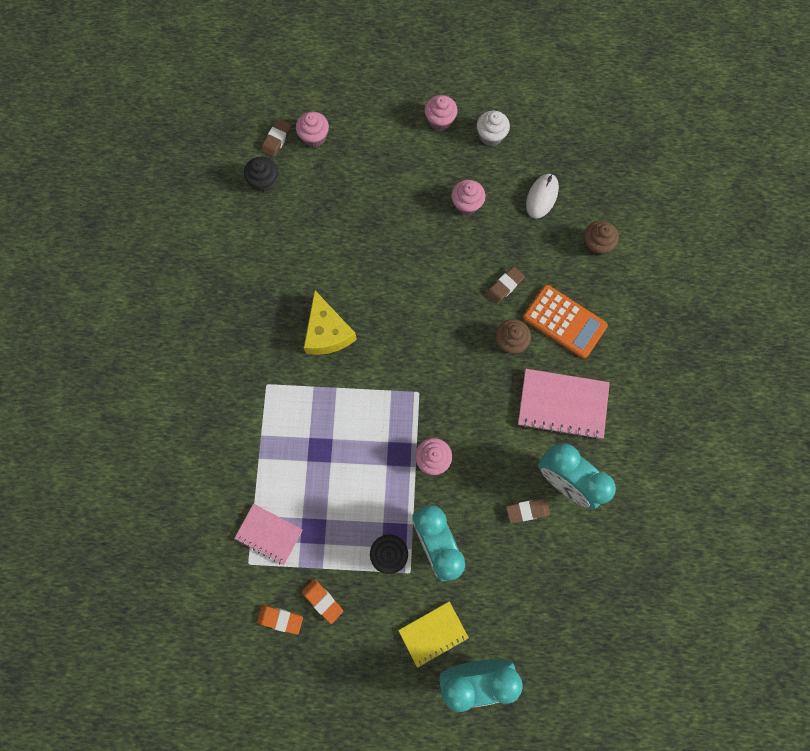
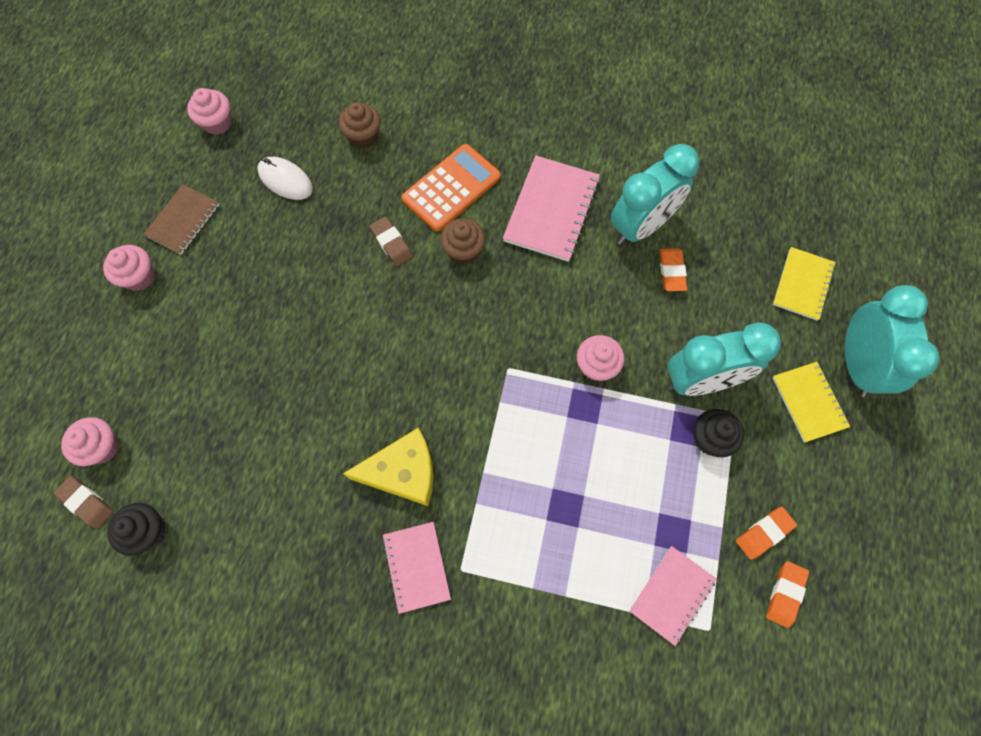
camera: 80 degrees left, 5 degrees down
(264, 354) = (416, 567): none -> pink notebook
(466, 204) = (269, 266): pink cupcake -> pink cupcake (217, 123)
(491, 136) = (183, 220): white cupcake -> brown notebook
(527, 510) = (672, 271): brown eraser -> orange eraser
(539, 625) = (802, 284): none -> yellow notebook

